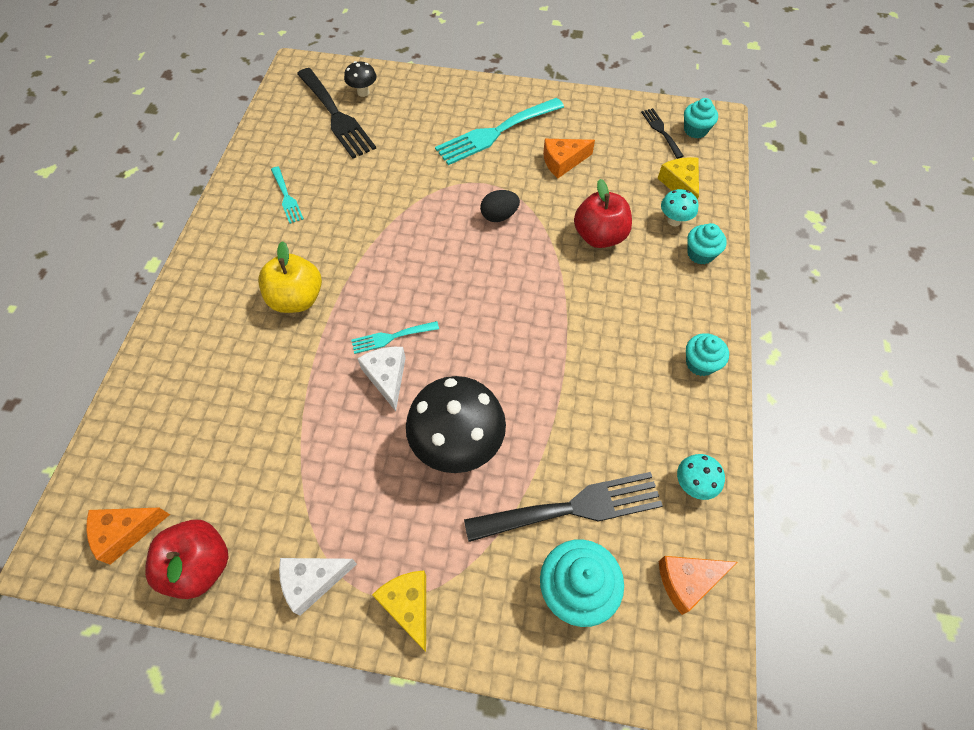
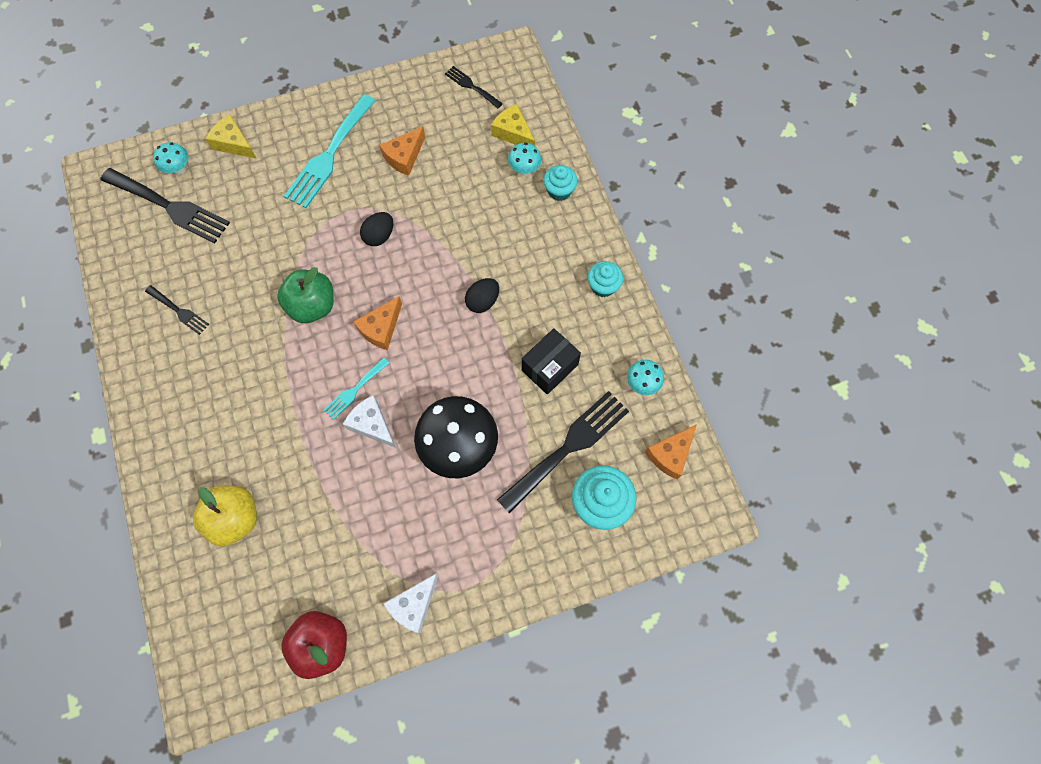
camera: 30 degrees left, 10 degrees up
(125, 532) = (246, 655): orange cheese -> orange cheese (381, 328)
(287, 197) = (179, 311): turquoise fork -> black fork
(297, 299) = (253, 399): yellow apple -> yellow apple (235, 518)
(363, 92) = (179, 170): black mushroom -> turquoise mushroom
(401, 246) = (313, 306): none -> green apple
(408, 606) = (492, 581): yellow cheese -> yellow cheese (234, 143)
(564, 318) = (483, 301): none -> black egg
(598, 415) = (549, 367): none -> black box
(599, 236) = (472, 214): red apple -> none
(695, 130) = (499, 72): turquoise cupcake -> none

